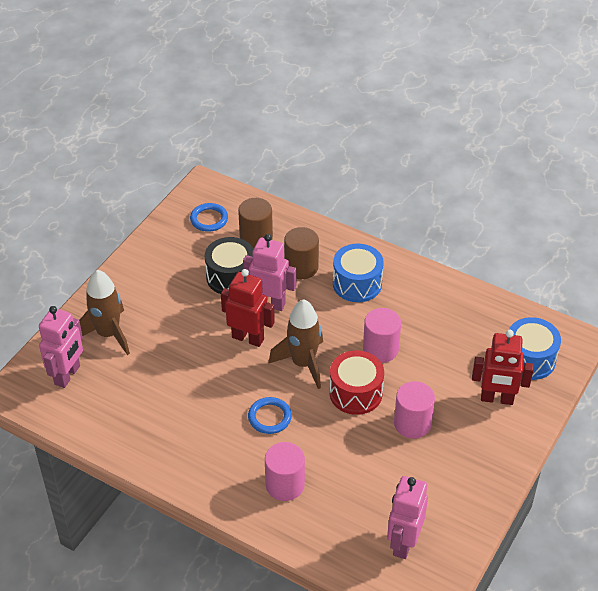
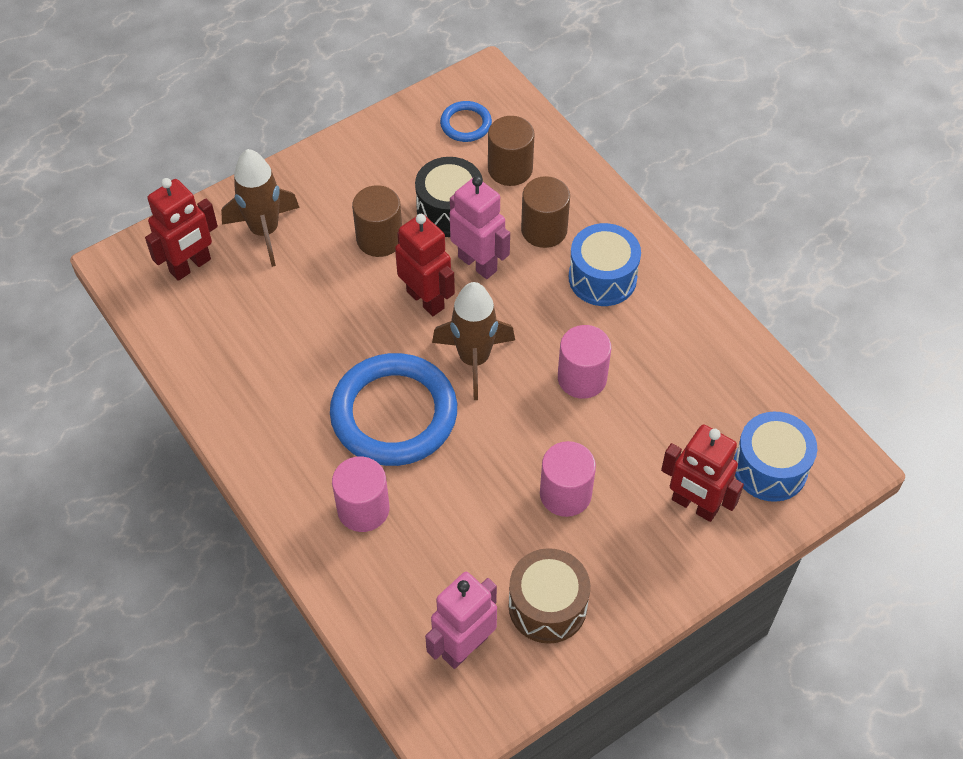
camera: 25 degrees right, 10 degrees up
(67, 375) = (190, 266): pink robot -> red robot
(193, 311) = (379, 239): none -> brown cylinder
(269, 417) = (394, 414): blue ring -> blue ring, size x2.16
(355, 393) = (517, 424): red drum -> none
(442, 496) = (547, 606): none -> brown drum

